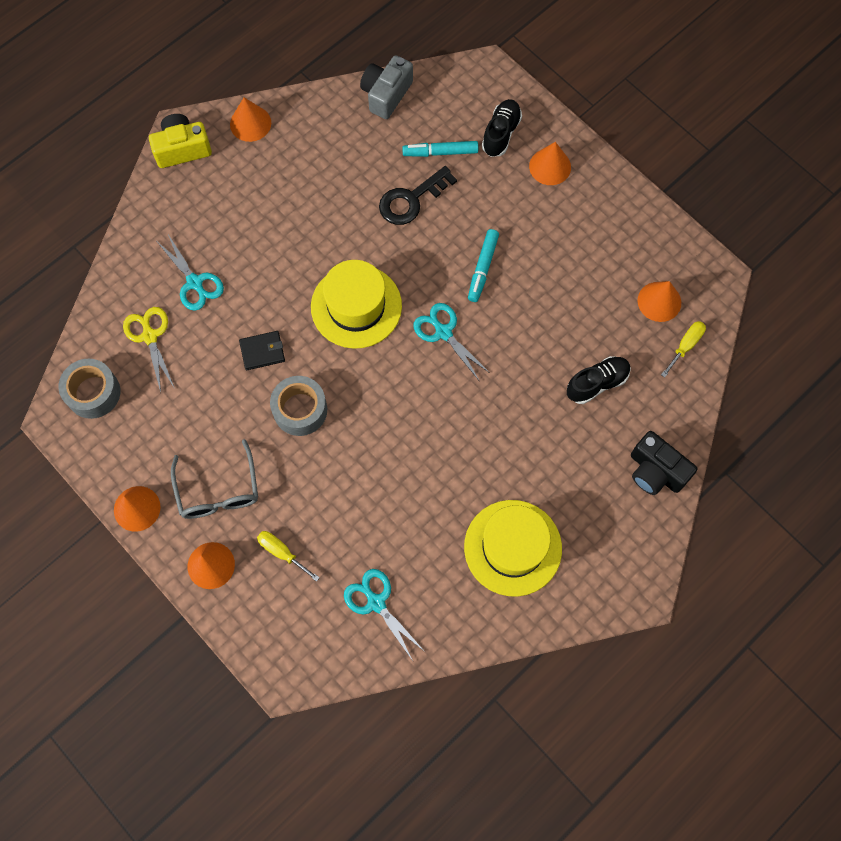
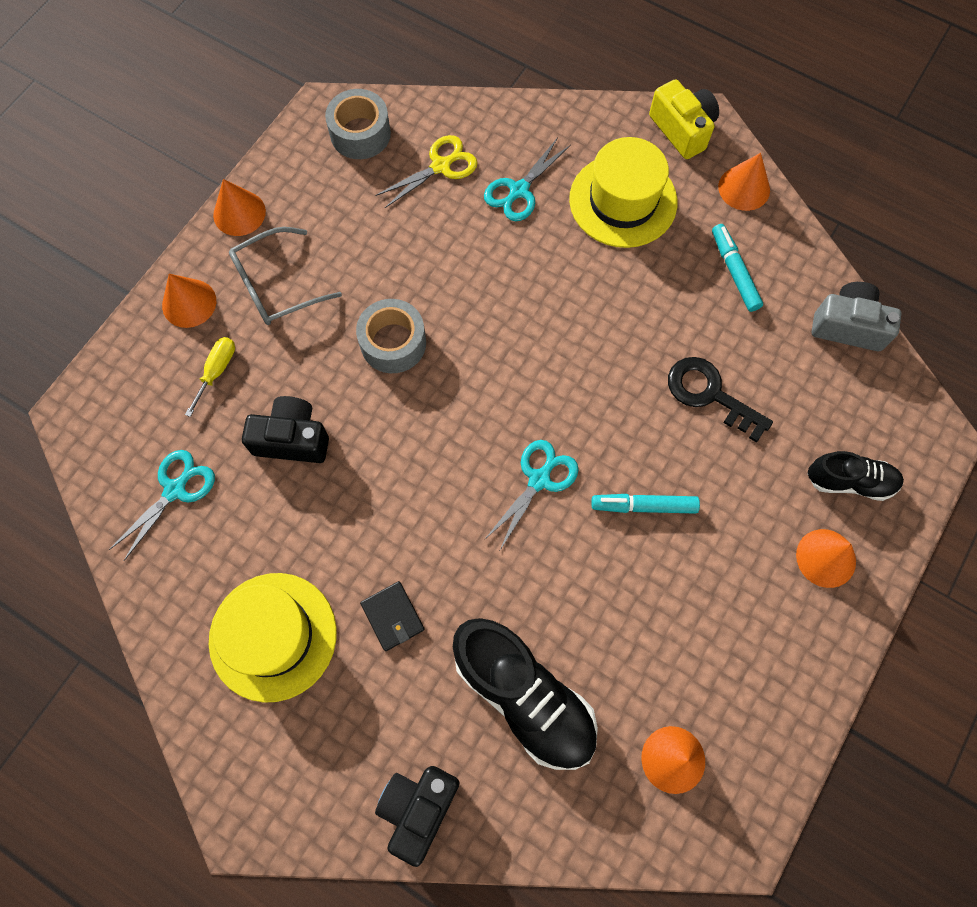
camera: 75 degrees right, 0 degrees up
(262, 351) = (455, 283): black wallet -> black wallet (392, 616)
(356, 306) = (543, 368): yellow hat -> yellow hat (623, 201)
(359, 504) = (292, 439): none -> black camera
(440, 152) = (791, 412): turquoise marker -> turquoise marker (734, 271)
(597, 383) = (524, 696): black shoe -> black shoe, size x1.74
(685, 346) = (616, 813): yellow screwdriver -> none

